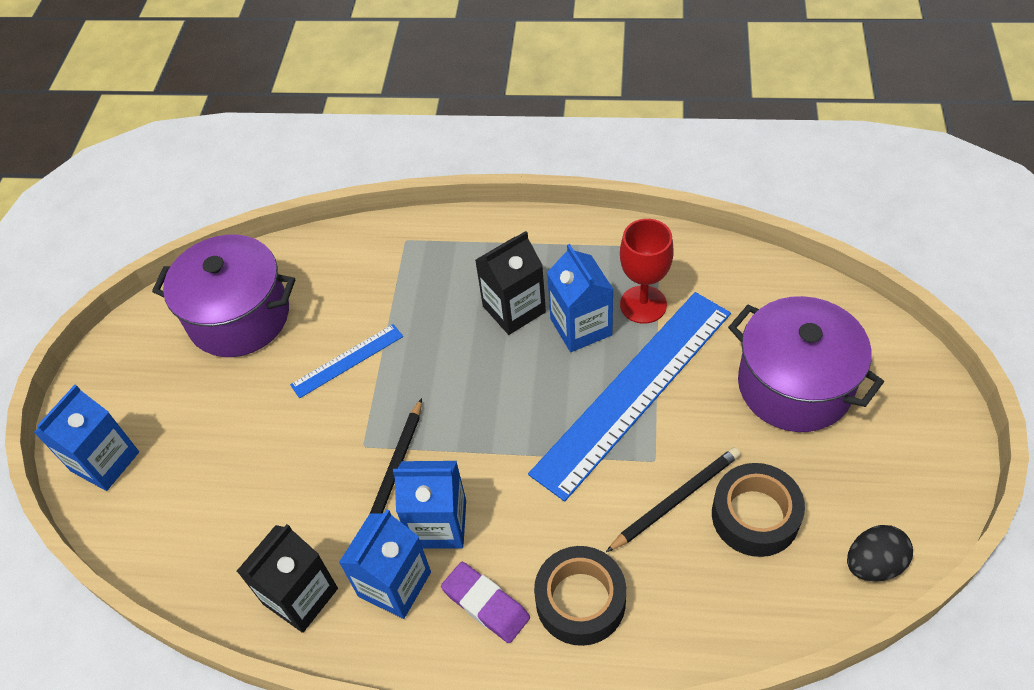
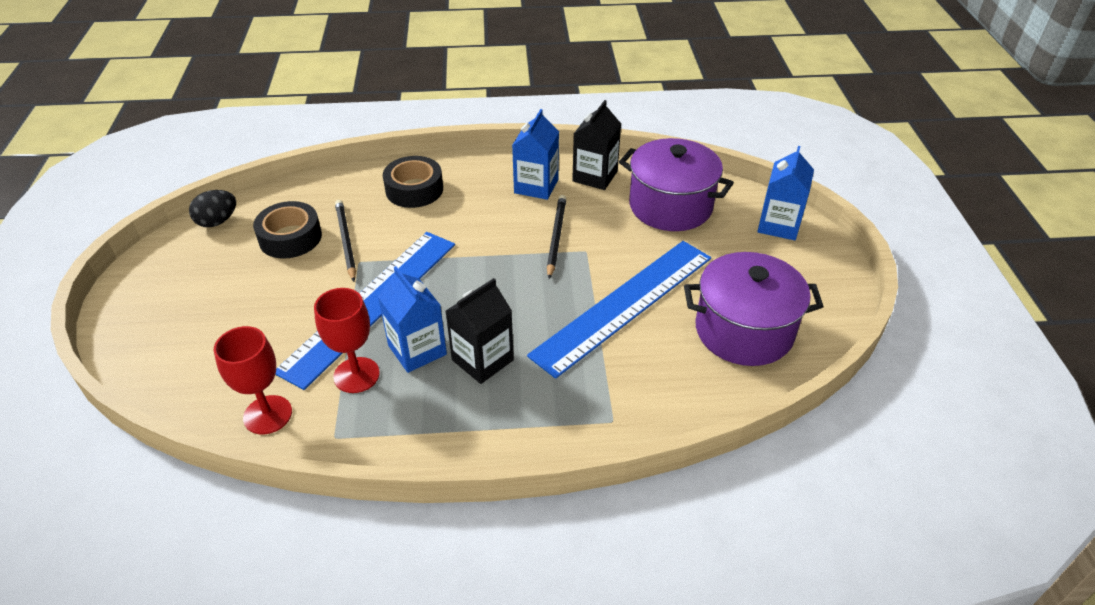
camera: 165 degrees right, 10 degrees down
(347, 360) = (624, 305): blue ruler -> blue ruler, size x2.20
(438, 524) = (515, 215): blue carton -> none
(486, 604) = (475, 183): purple eraser -> none
(676, 500) = (346, 241): black pencil -> black pencil turned 120 degrees clockwise
(725, 272) = (268, 415): none -> red goblet
(794, 385) = (233, 320): purple pot -> purple pot (670, 206)

